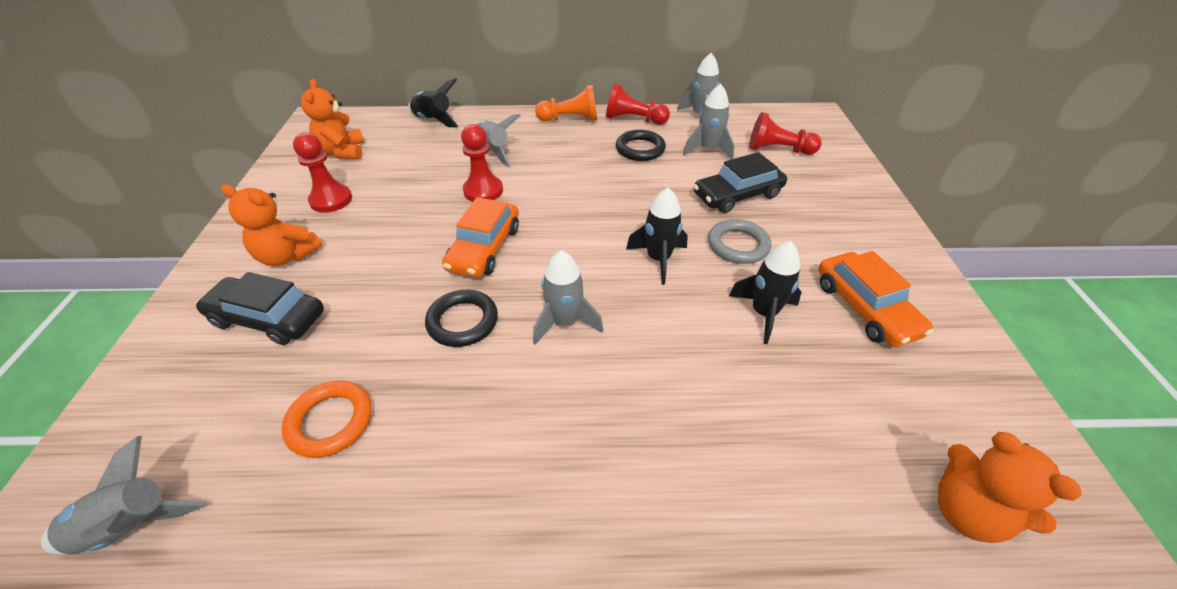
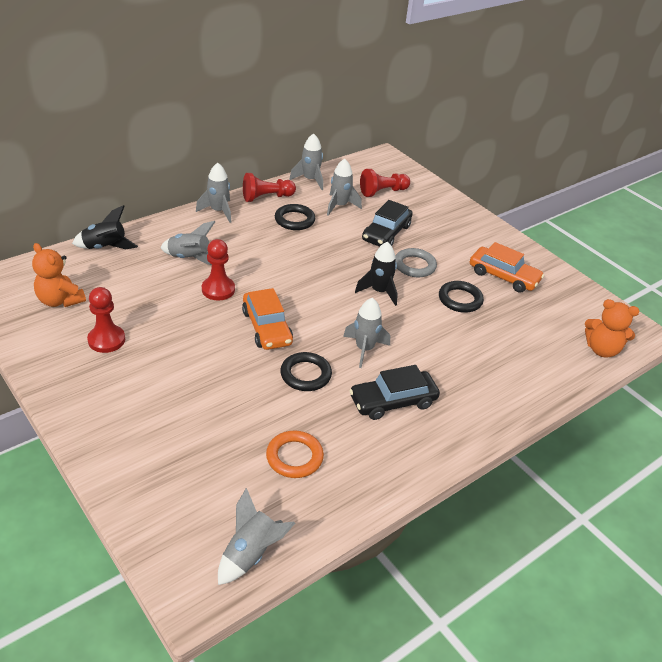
camera: 40 degrees left, 5 degrees down
(268, 318) = (176, 430): black car -> black car (393, 401)
(287, 256) = (130, 390): orange teddy bear -> none
(570, 119) = (218, 211): orange pawn -> grey rocket
(763, 313) = (460, 299): black rocket -> black ring

